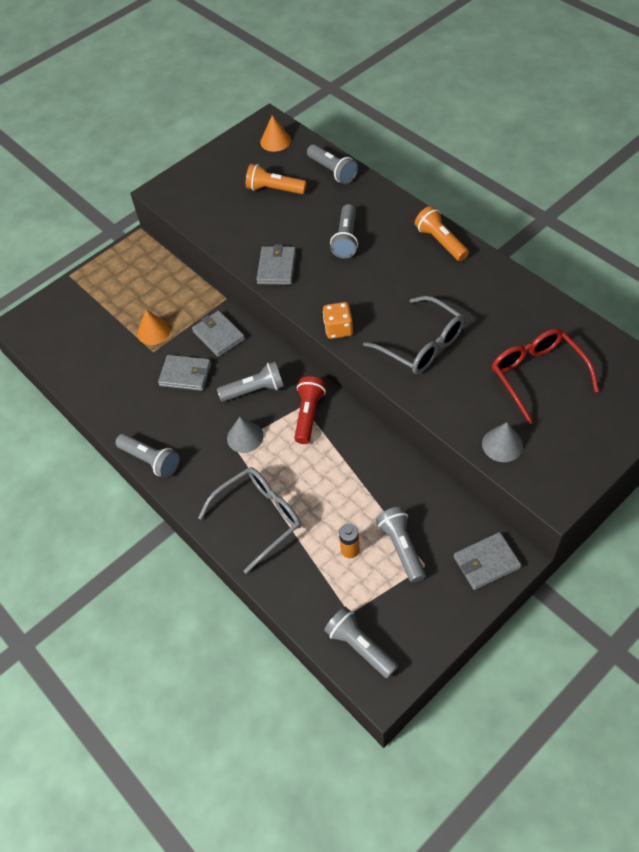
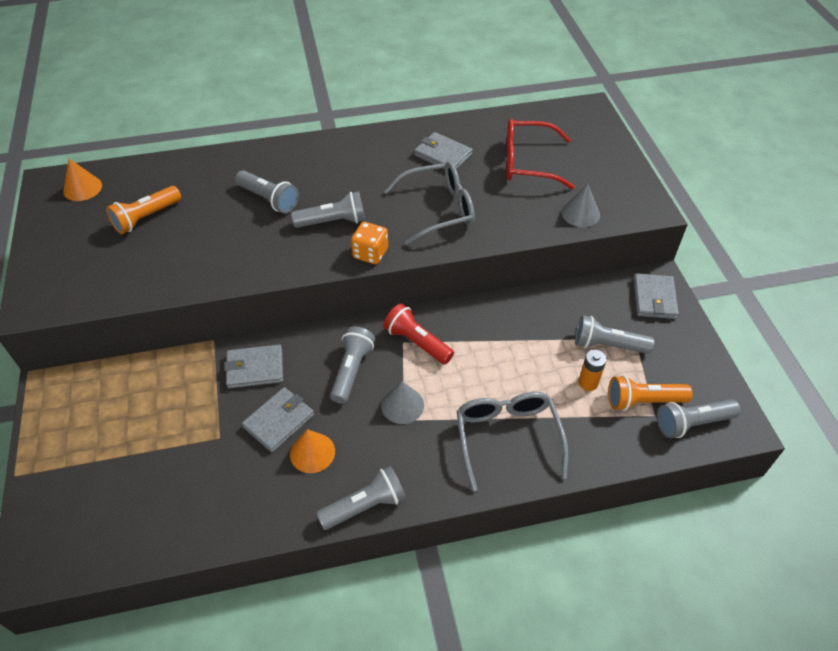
camera: 65 degrees left, 5 degrees down
(153, 331) = (191, 425): orange cone -> orange cone (312, 452)
(276, 267) = (250, 262): grey wallet -> grey wallet (443, 155)
(332, 171) = (174, 169): grey flashlight -> grey flashlight (333, 222)
(440, 242) = (337, 146): orange flashlight -> orange flashlight (643, 401)

